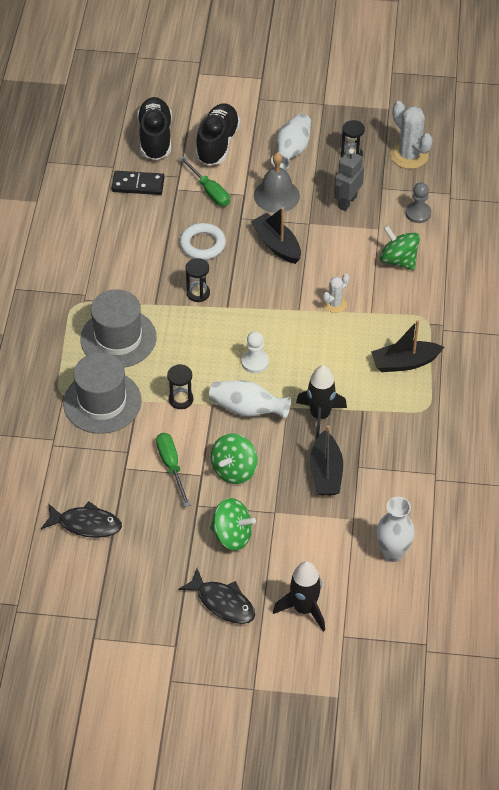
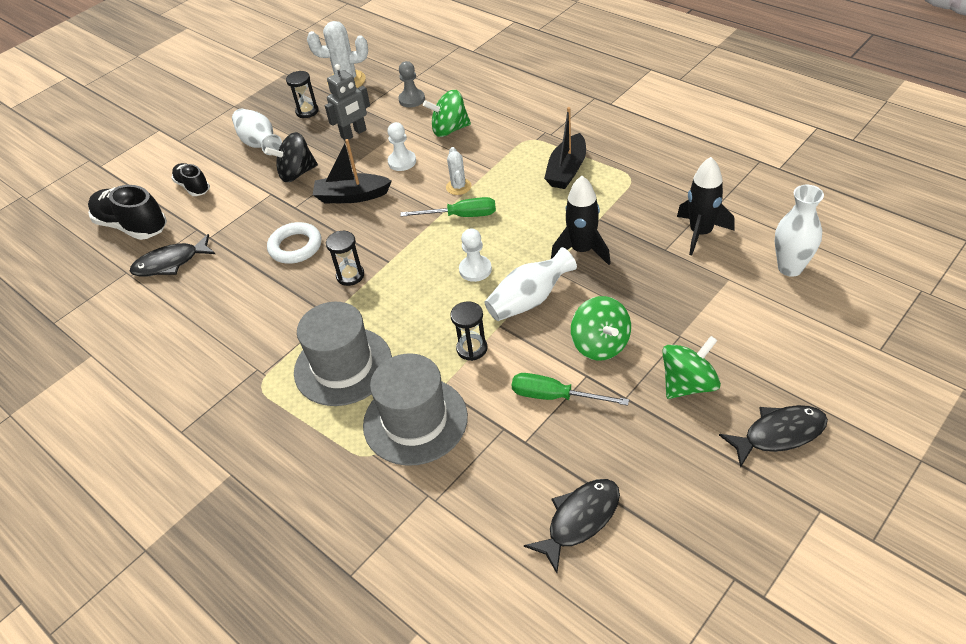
camera: 50 degrees left, 5 degrees down
(138, 185) = (170, 263): black domino -> black fish
(209, 191) = (239, 215): green screwdriver -> green screwdriver (461, 216)
(217, 144) = (193, 187): black shoe -> black shoe, size x0.60
(276, 195) = (297, 173): grey bell -> black spinning top
(304, 609) = (826, 366): black rocket -> black rocket (700, 233)
(326, 472) = (656, 275): black boat -> none
(337, 252) = (402, 162): none -> white pawn
(347, 202) = (354, 134): grey robot -> grey robot turned 105 degrees counterclockwise

